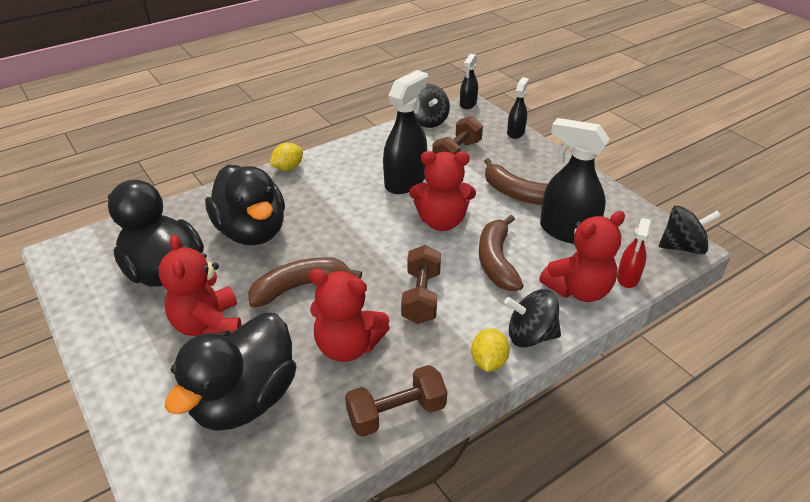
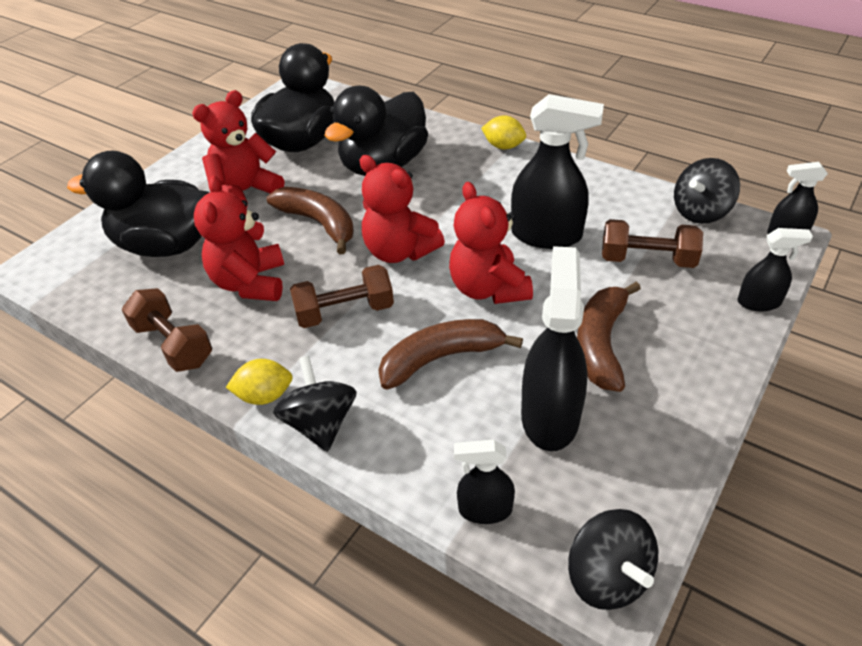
camera: 70 degrees right, 5 degrees up
(578, 290) = (428, 455): red teddy bear -> red teddy bear (399, 251)
(628, 278) = (484, 510): red spray bottle -> black spray bottle

